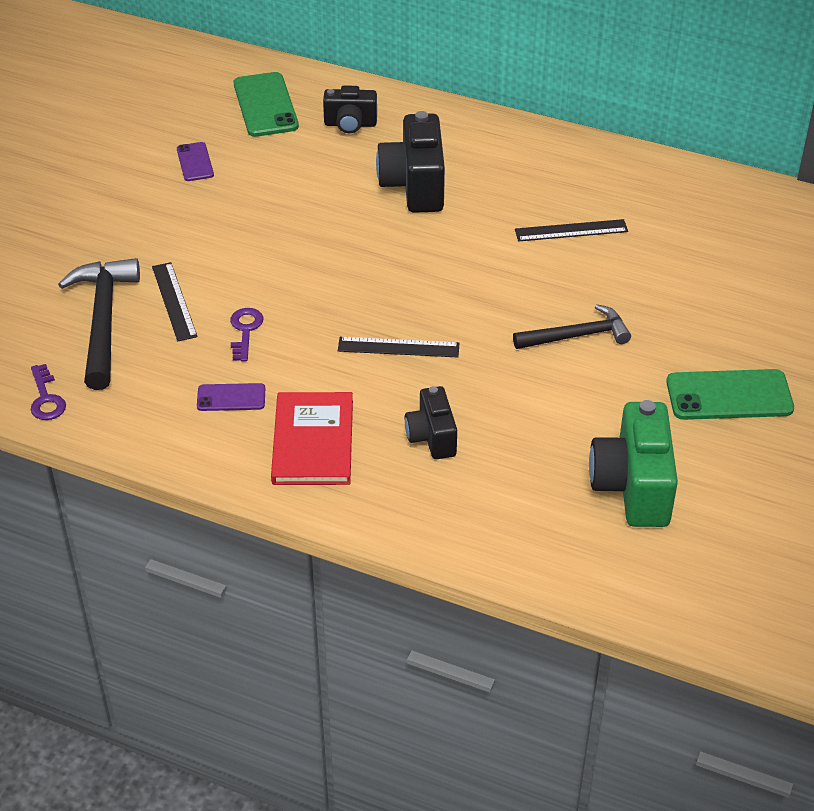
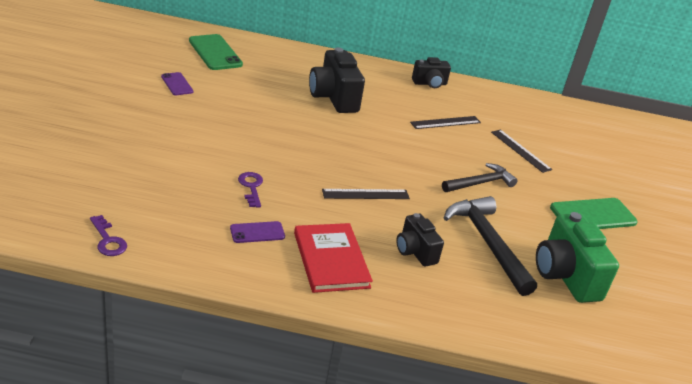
camera: 20 degrees left, 10 degrees down
(103, 321) = (139, 184): black hammer -> black hammer (488, 243)
(174, 301) = (190, 169): black ruler -> black ruler (520, 150)
(350, 124) = (277, 64): black camera -> black camera (430, 84)

